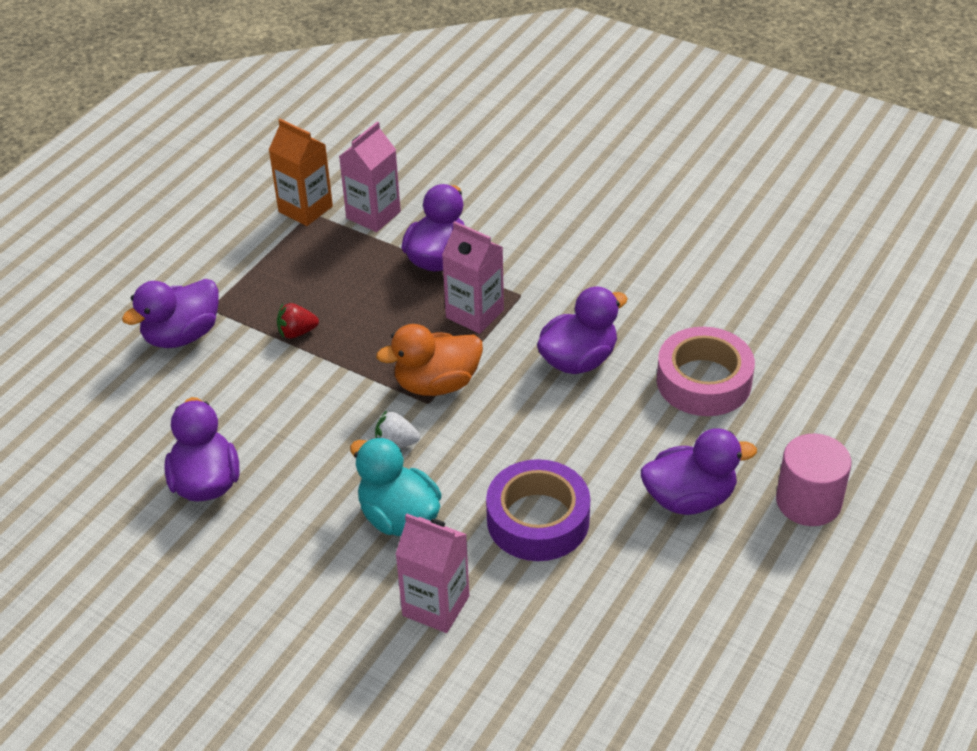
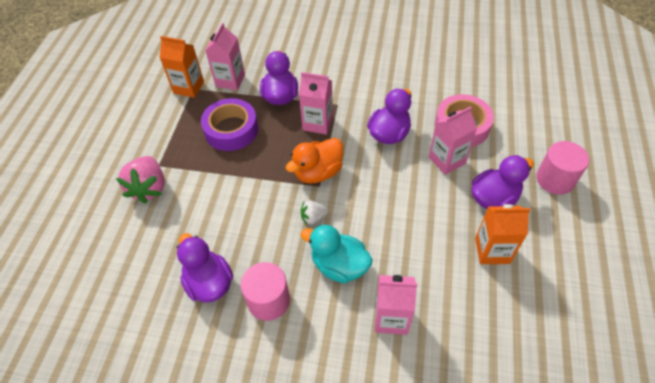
camera: 20 degrees left, 10 degrees up
(182, 335) = (149, 188): purple duck -> pink strawberry
(276, 530) = (269, 300): none -> pink cylinder
(297, 332) = (220, 165): red strawberry -> none
(538, 520) = (420, 240): purple tape -> purple tape (231, 130)
(640, 568) = (492, 250): none -> orange carton
(648, 424) = (447, 160): none -> pink carton

